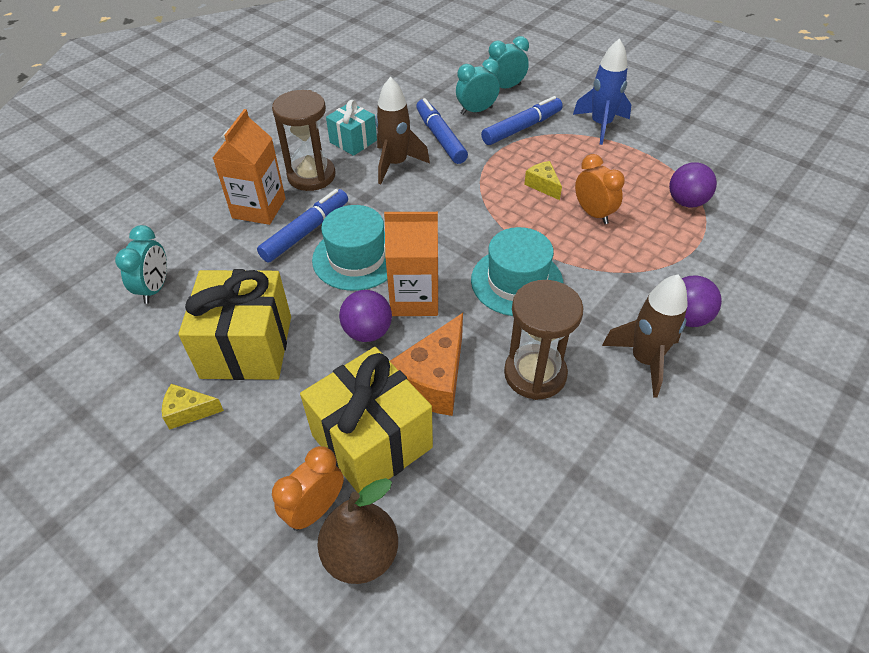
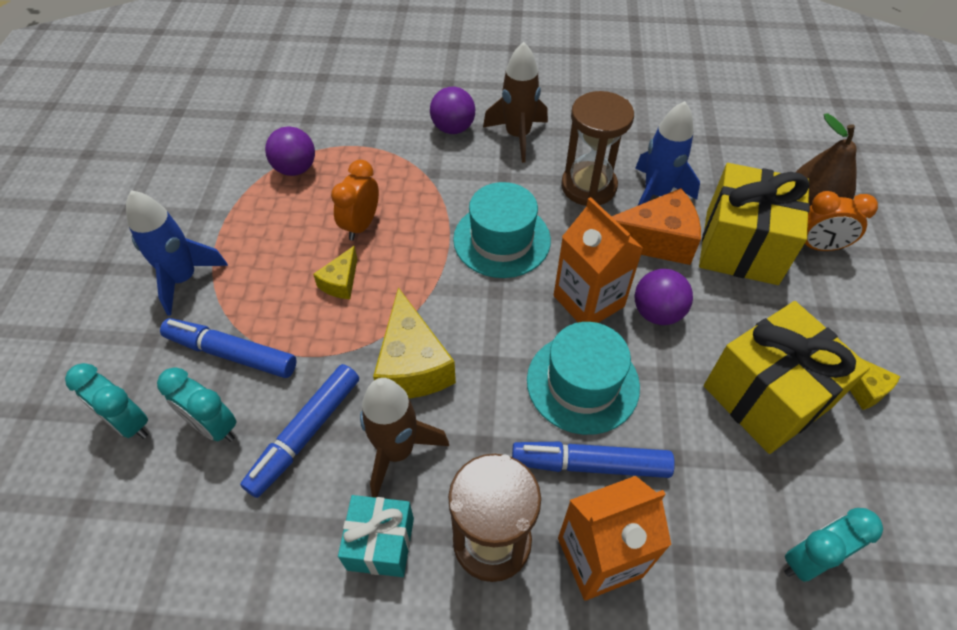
camera: 125 degrees left, 5 degrees up
(446, 191) = (412, 365): none -> yellow cheese
(486, 421) = (656, 194): none -> blue rocket

